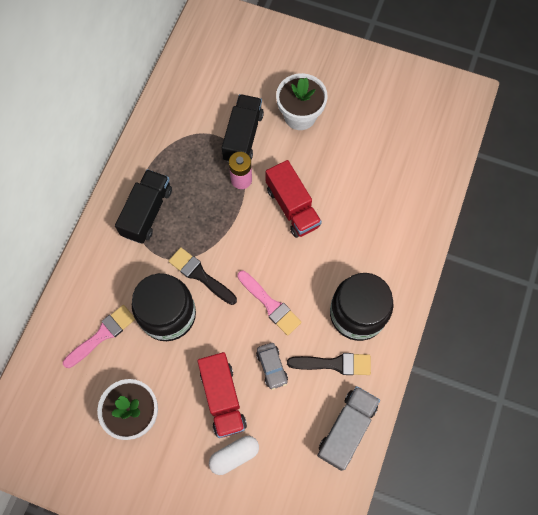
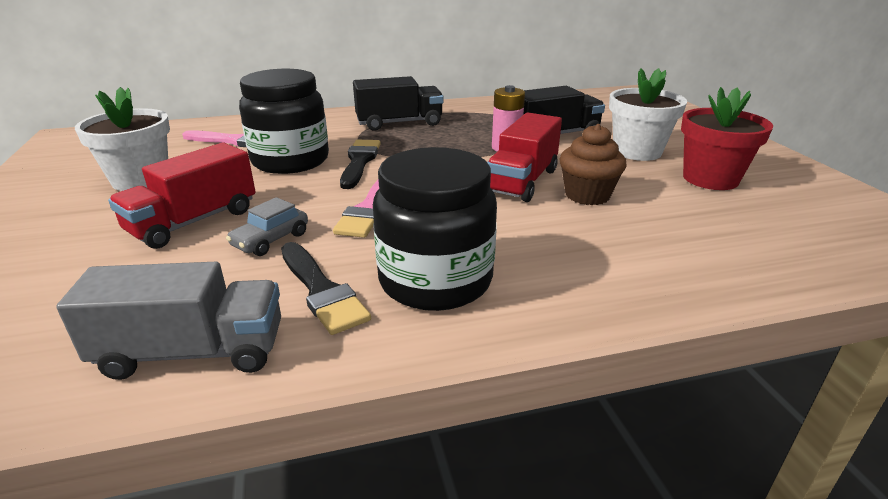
camera: 55 degrees right, 40 degrees down
(234, 455) = (95, 258): white capsule -> none
(330, 190) = (587, 195): none -> brown cupcake
(356, 116) = (710, 179): none -> red flower pot

